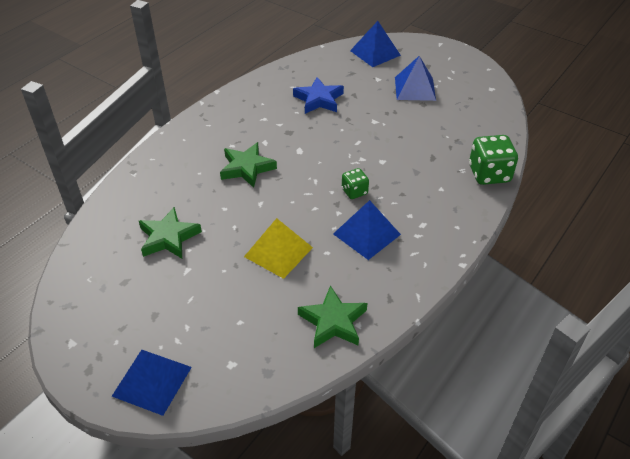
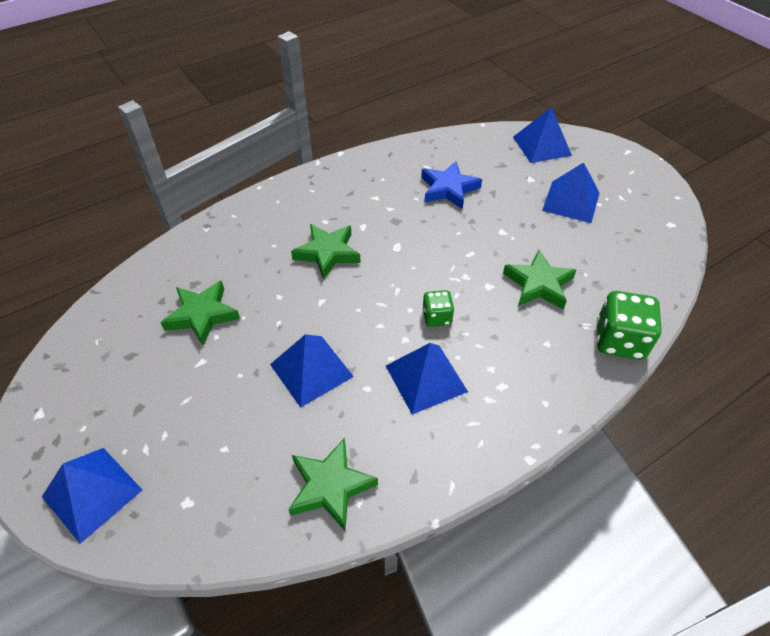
camera: 20 degrees right, 5 degrees up
(278, 252) = (311, 370): yellow pyramid -> blue pyramid
(417, 151) = (538, 284): none -> green star

